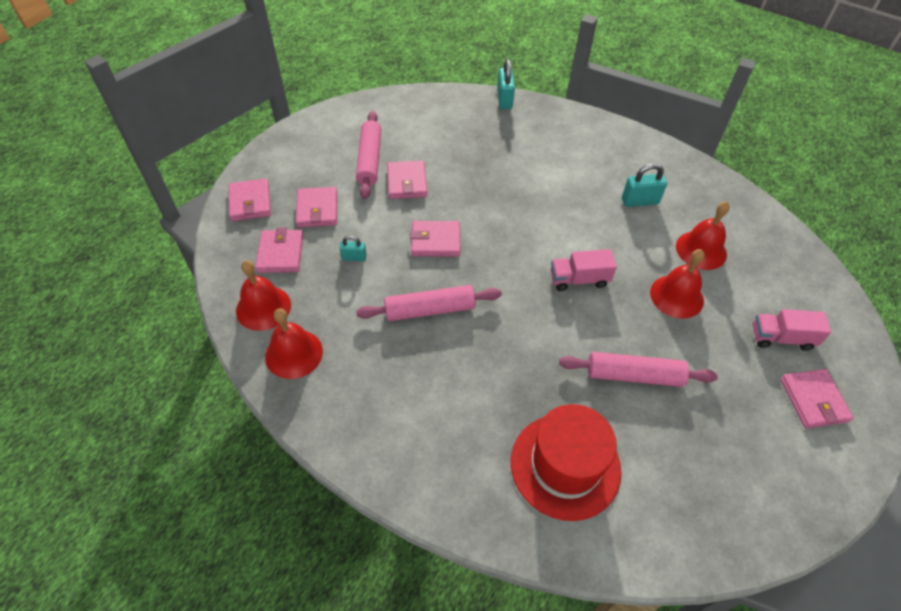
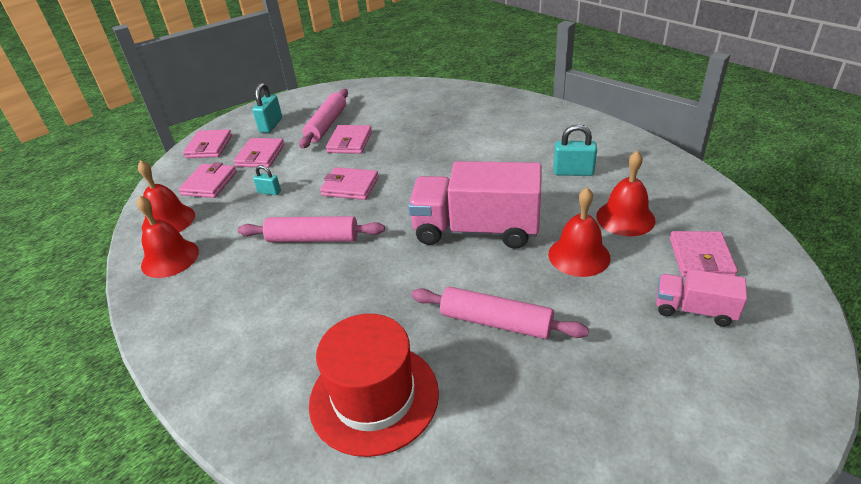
camera: 20 degrees right, 15 degrees down
(504, 100) = (473, 90): turquoise padlock -> turquoise padlock (271, 125)
(579, 279) = (476, 230): pink truck -> pink truck, size x1.96
(813, 400) = (715, 380): pink wallet -> pink wallet (701, 257)

